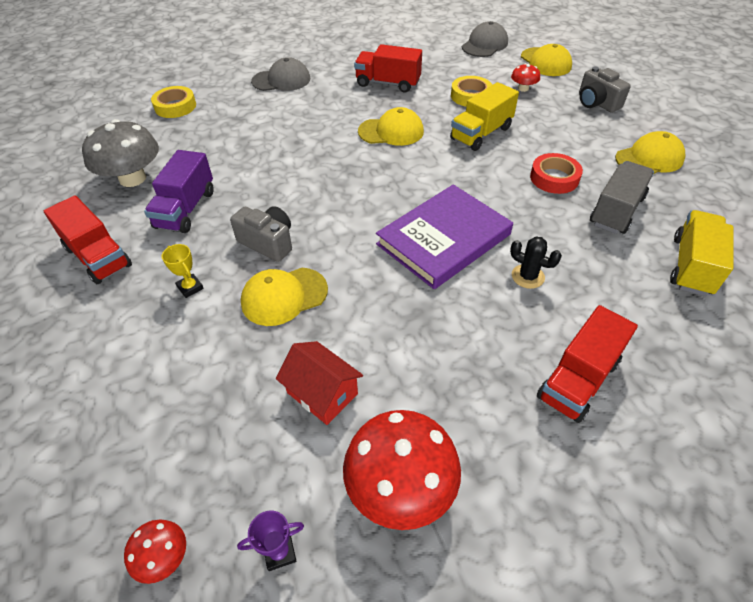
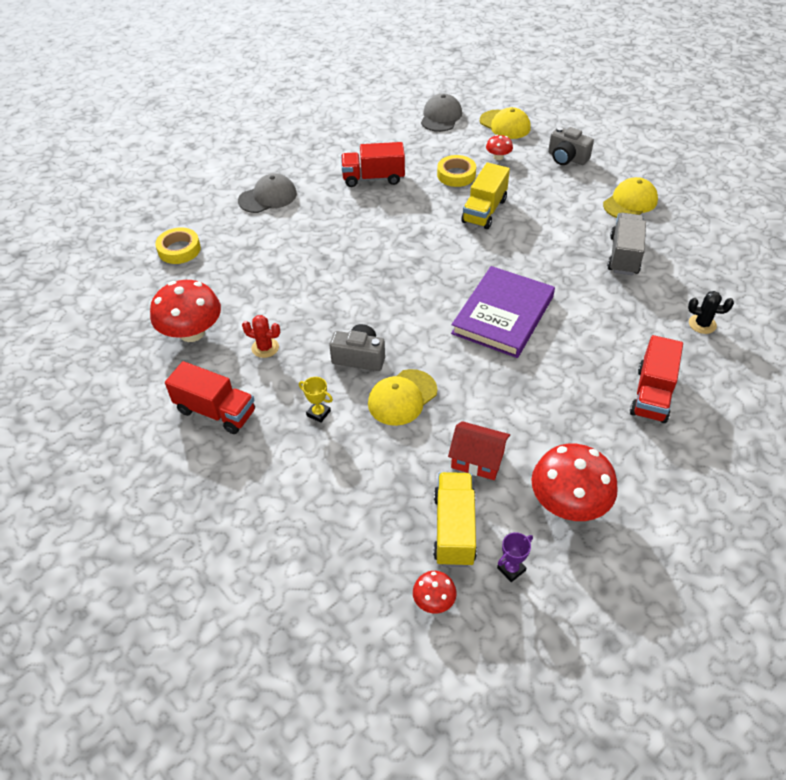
camera: 20 degrees left, 0 degrees up
(132, 178) = (192, 332): grey mushroom -> red mushroom
(186, 209) = (265, 348): purple truck -> red cactus
(391, 131) = (405, 227): yellow cap -> none
(527, 276) = (582, 328): black cactus -> black cactus (702, 324)
(554, 178) = (564, 238): red tape -> none
(692, 266) = (695, 287): yellow truck -> yellow truck (454, 529)

